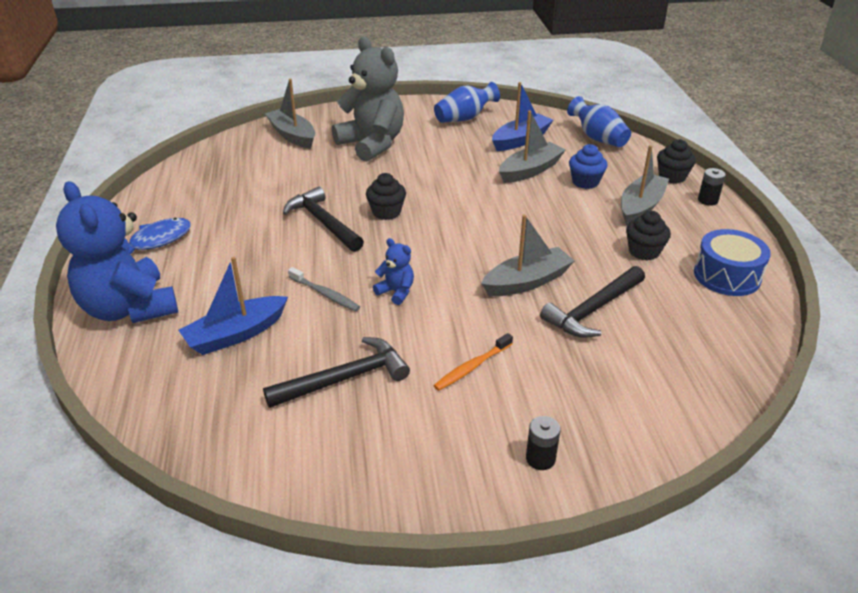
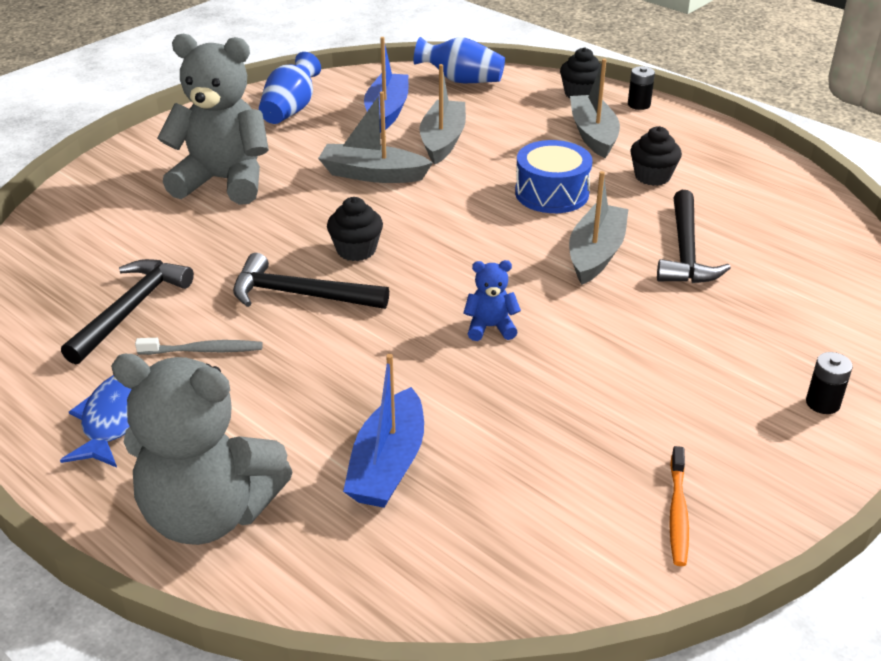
camera: 40 degrees left, 0 degrees up
(129, 309) = (209, 513): blue teddy bear -> grey teddy bear
(292, 136) = (102, 211): grey boat -> grey boat (373, 174)
(325, 294) = (421, 369): grey toothbrush -> grey toothbrush (203, 350)
(345, 379) = (568, 439): black hammer -> black hammer (131, 310)
(472, 367) = (662, 359): orange toothbrush -> orange toothbrush (677, 513)
(585, 182) = (511, 131): blue cupcake -> none
(727, 276) = (742, 168): blue drum -> blue drum (551, 193)

